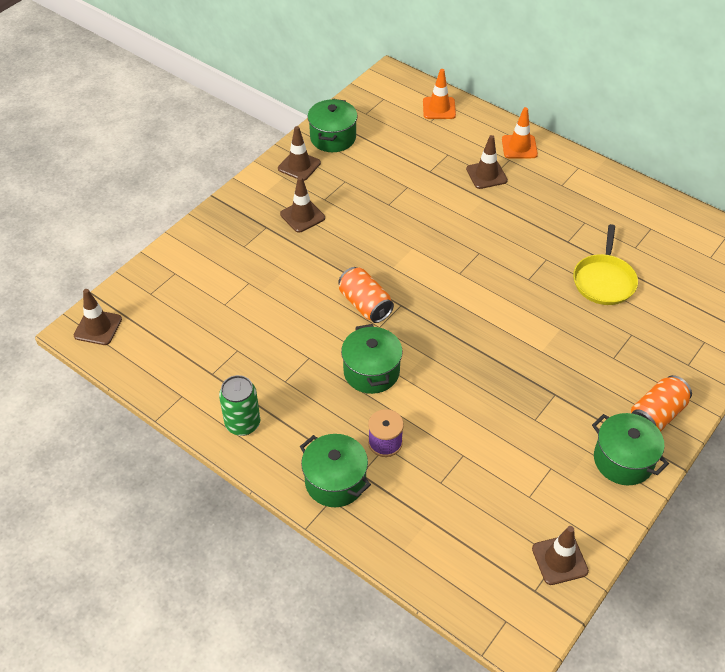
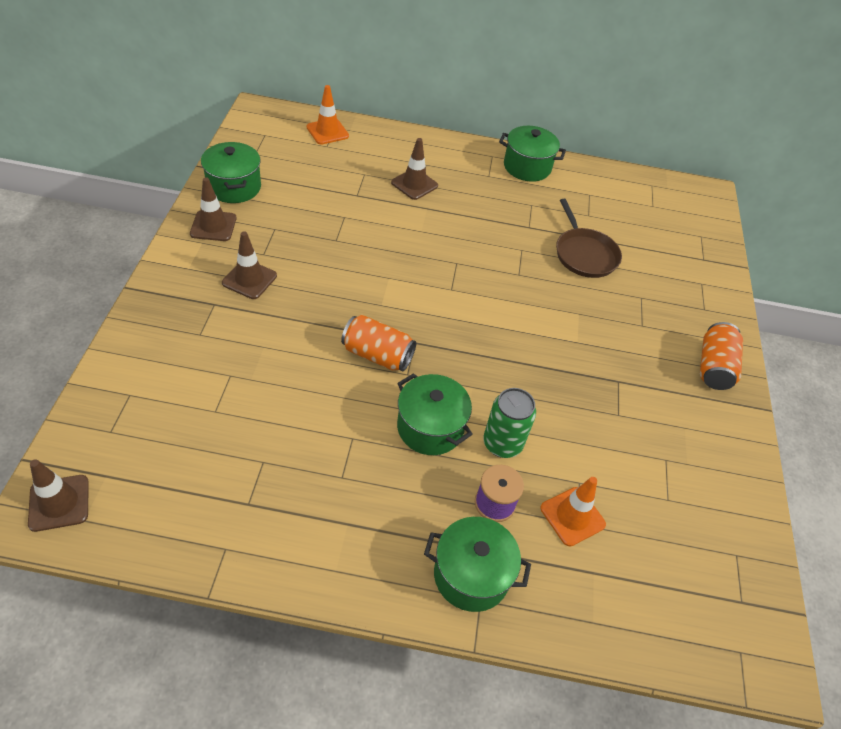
camera: 35 degrees left, 0 degrees up
(242, 424) = (323, 552): green can -> green can (502, 443)
(519, 147) = (427, 150): orange traffic cone -> orange traffic cone (572, 516)
(559, 560) = (739, 555): brown traffic cone -> none
(604, 280) = (584, 254): yellow pan -> brown pan
(623, 460) = (719, 423): green pot -> green pot (527, 167)

